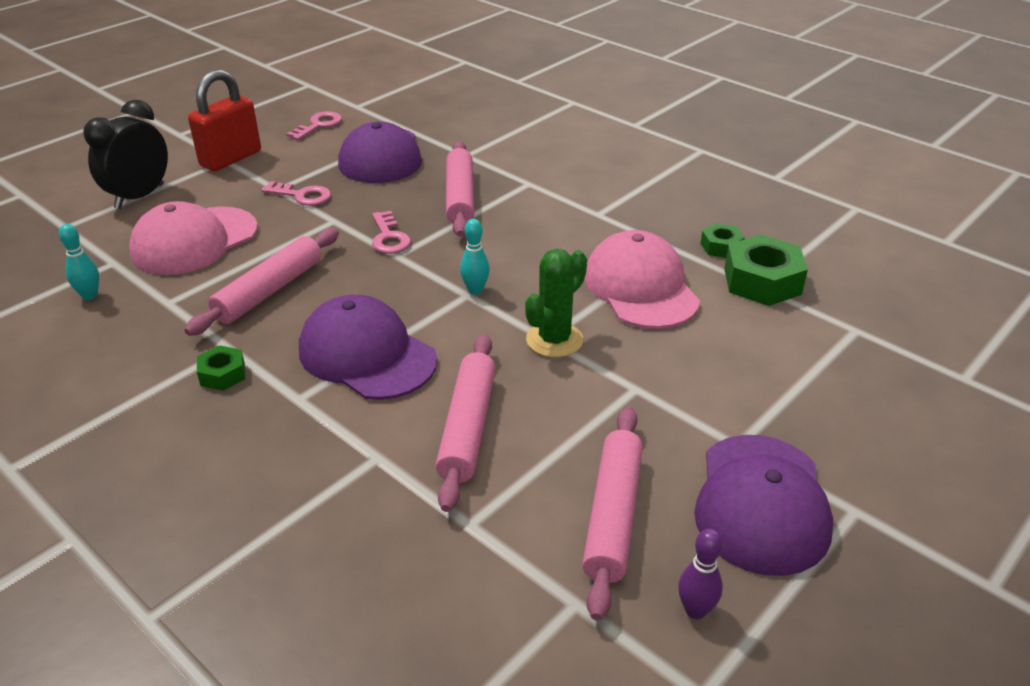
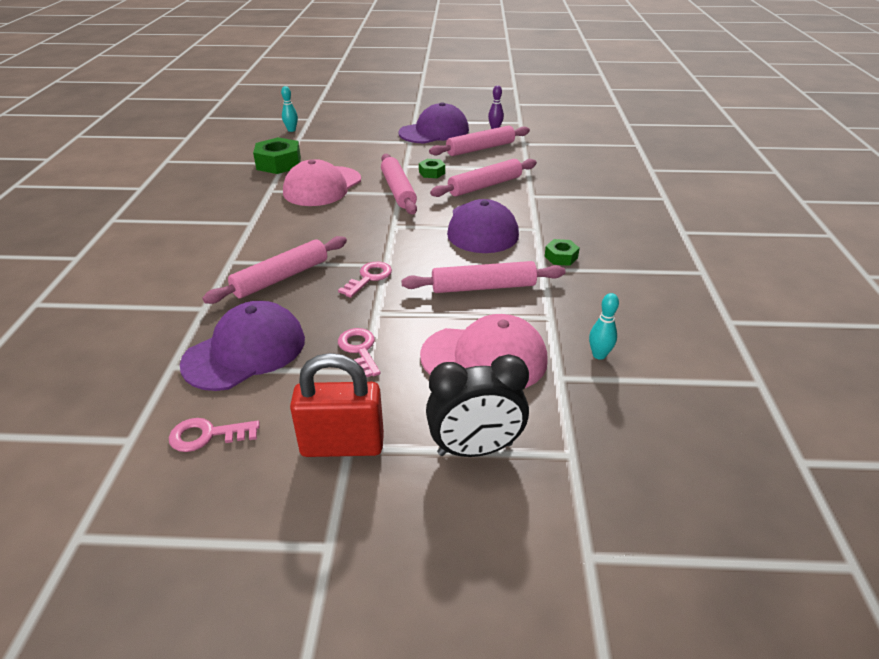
camera: 130 degrees left, 0 degrees up
(475, 290) = (386, 225): turquoise bowling pin -> turquoise bowling pin (291, 130)
(554, 340) = (398, 190): green cactus -> pink rolling pin
(721, 247) = (253, 180): green nut -> green nut (432, 173)

